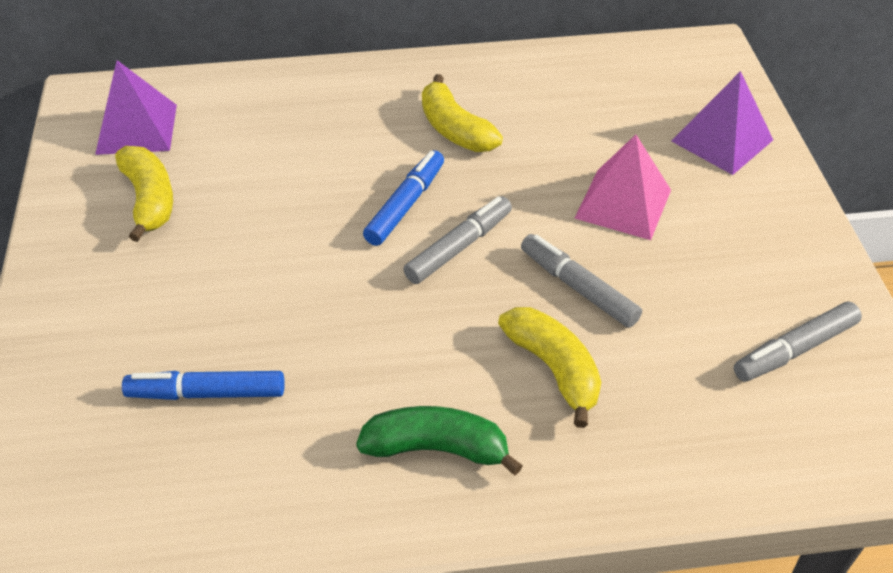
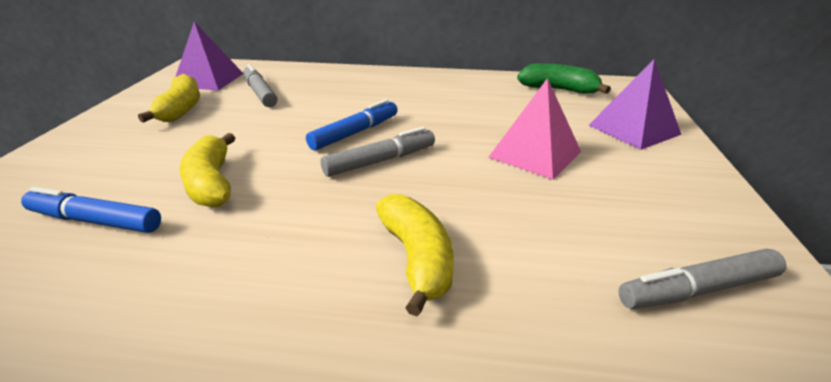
camera: 15 degrees right, 15 degrees down
(436, 448) = (253, 307): green banana -> green banana (559, 90)
(455, 129) = (418, 102): yellow banana -> yellow banana (211, 183)
(578, 288) = (471, 201): grey marker -> grey marker (260, 93)

